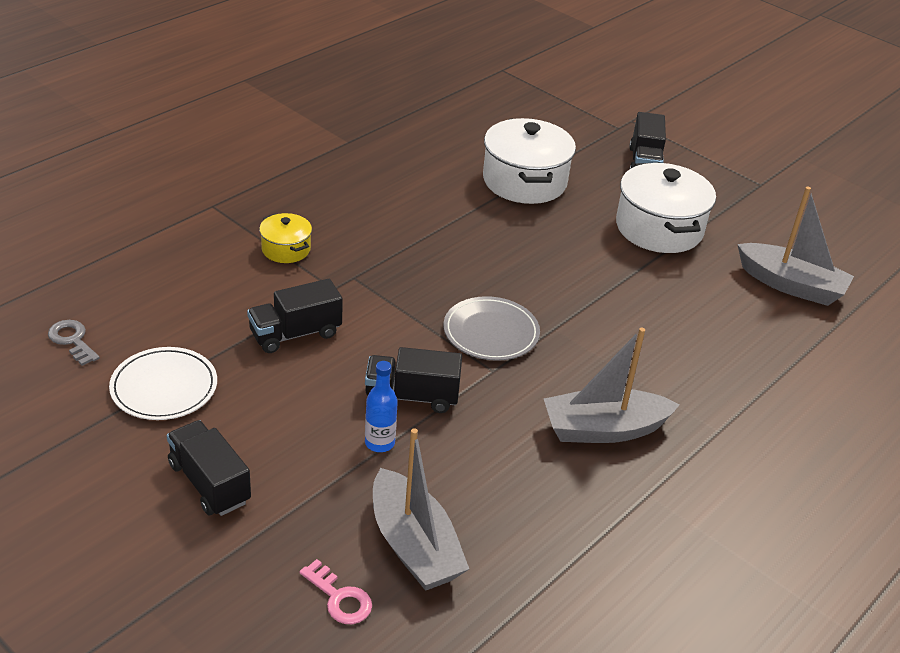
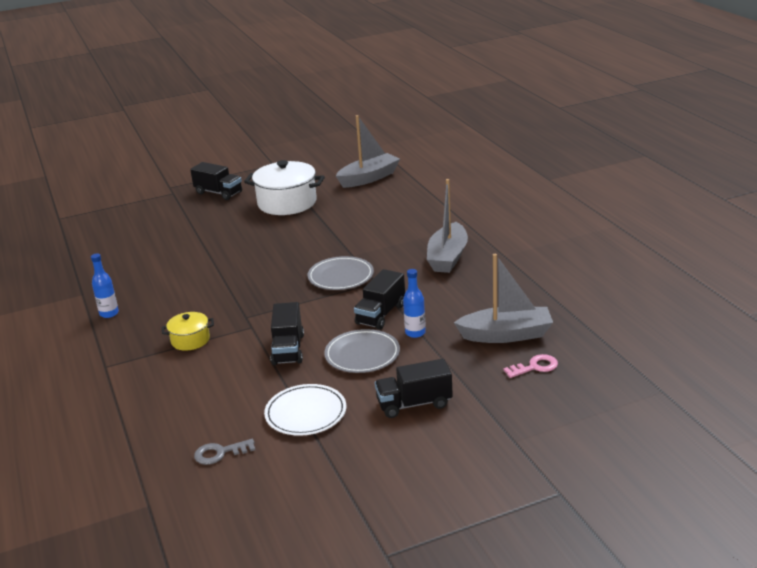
camera: 60 degrees left, 10 degrees down
(307, 404) = (362, 354): none -> grey plate
(317, 173) = (109, 313): none -> blue bottle
(524, 181) = (198, 236): white pot -> none

